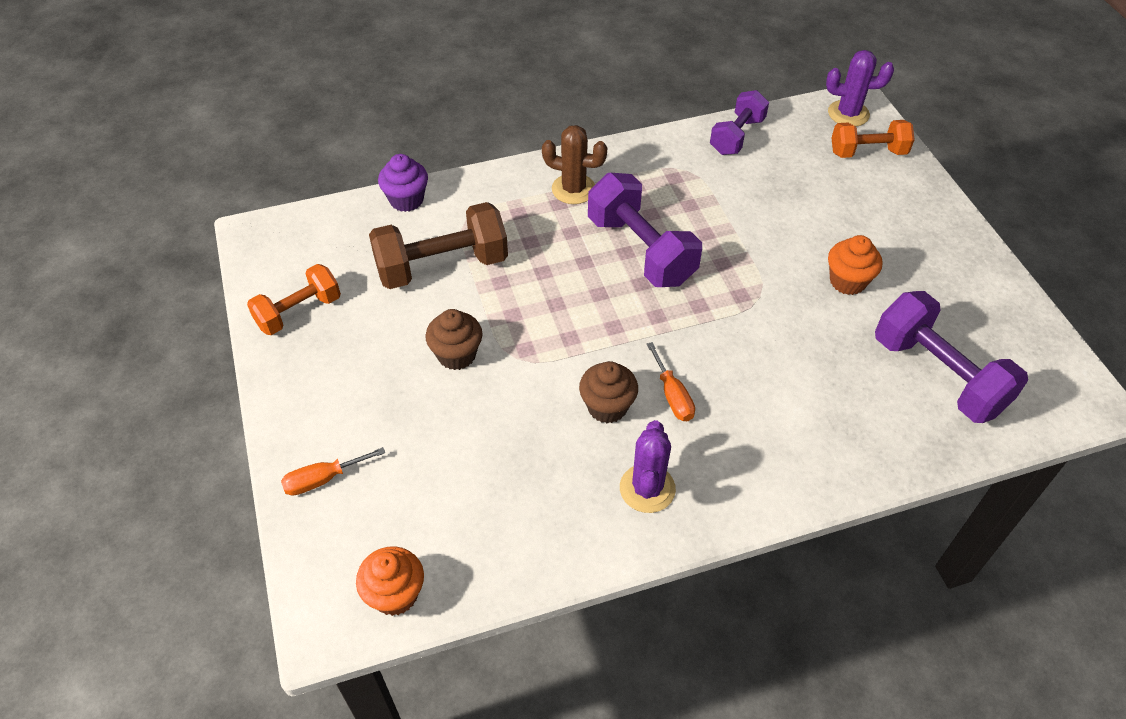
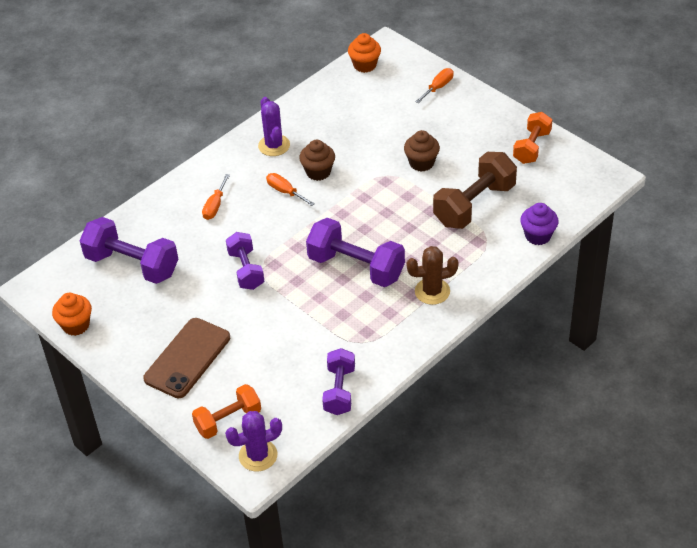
camera: 155 degrees right, 5 degrees down
(781, 303) = (246, 270): none -> purple dumbbell
(786, 418) = (215, 206): none -> orange screwdriver
(847, 281) = (207, 302): orange cupcake -> orange cupcake (76, 325)
(894, 227) = (187, 358): none -> brown phone

